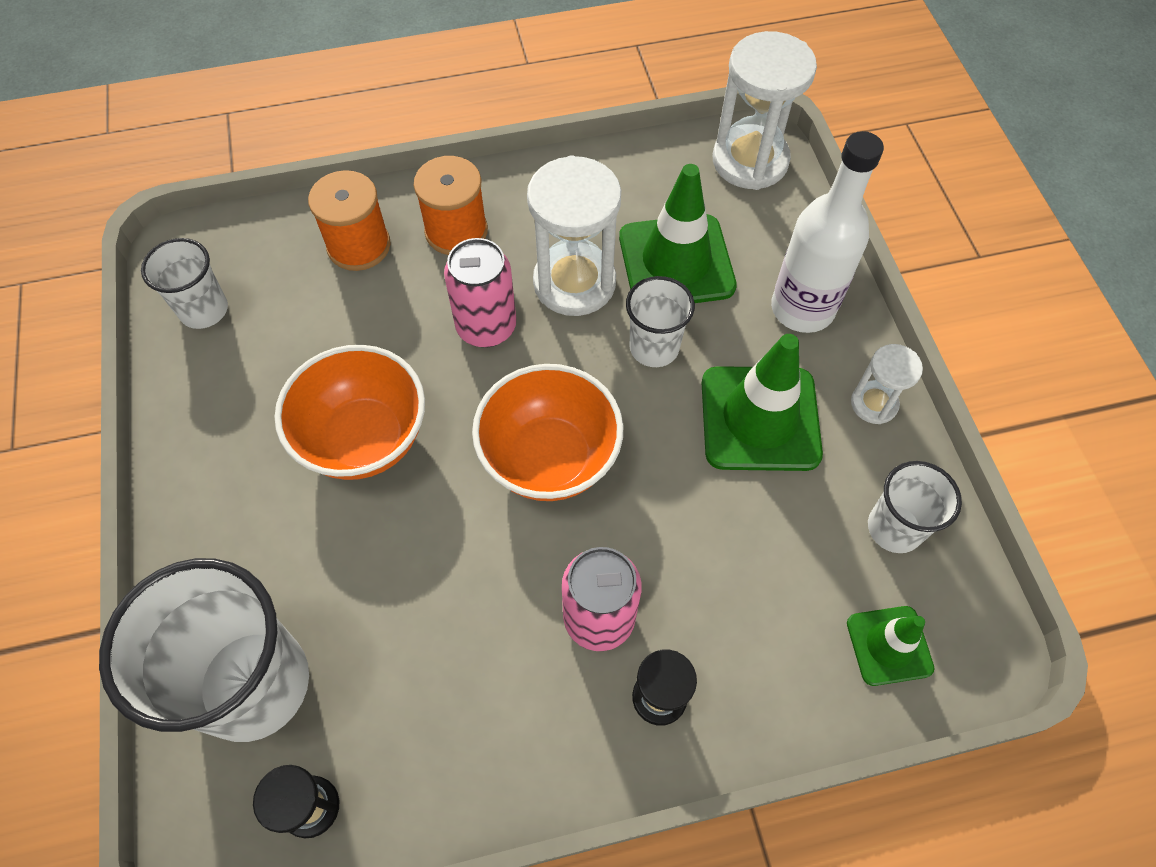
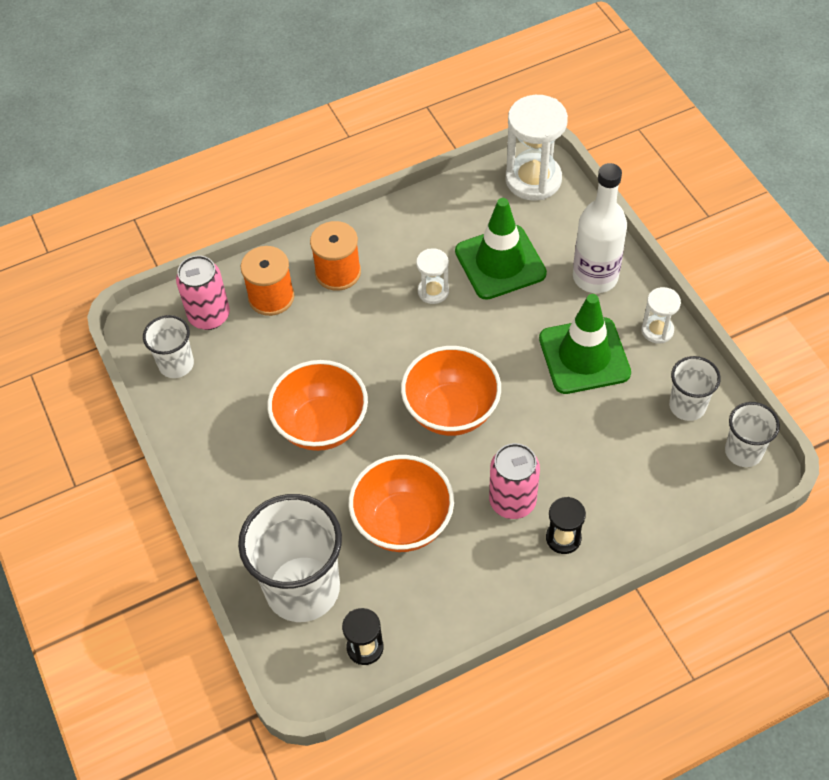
camera: 10 degrees left, 5 degrees down
(430, 613) = (403, 522): none -> orange bowl
(486, 327) = (381, 334): pink can -> pink can (209, 316)
(574, 283) = (433, 291): white hourglass -> white hourglass, size x0.53
(654, 347) = (501, 324): white cup -> white cup (743, 451)
(889, 645) = (699, 476): green traffic cone -> none

